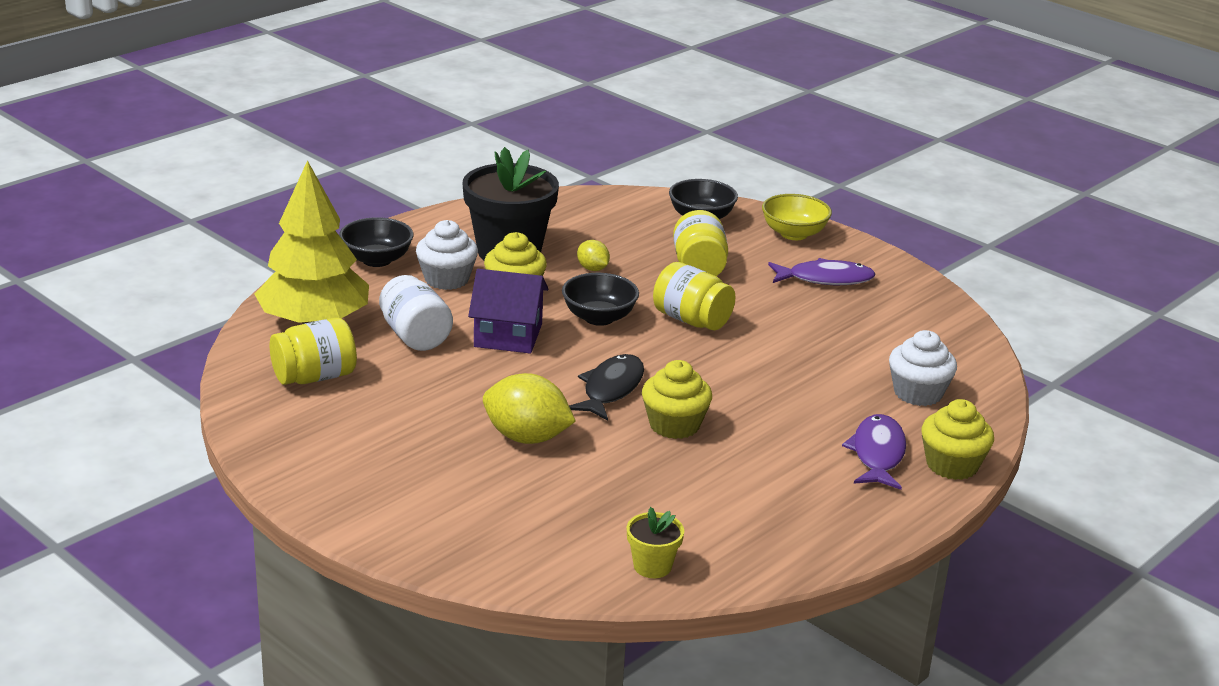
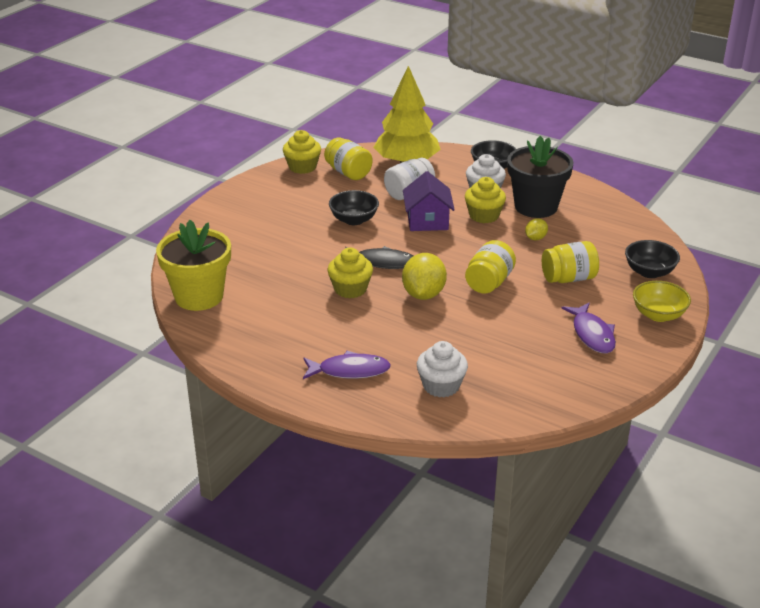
camera: 80 degrees right, 5 degrees up
(527, 437) = (314, 242): yellow lemon -> yellow lemon (423, 294)
(599, 318) = (469, 248): black bowl -> black bowl (354, 220)
(652, 566) = (199, 296): yellow flower pot -> yellow flower pot, size x2.19
(952, 465) = (348, 404): yellow cupcake -> yellow cupcake (302, 167)

